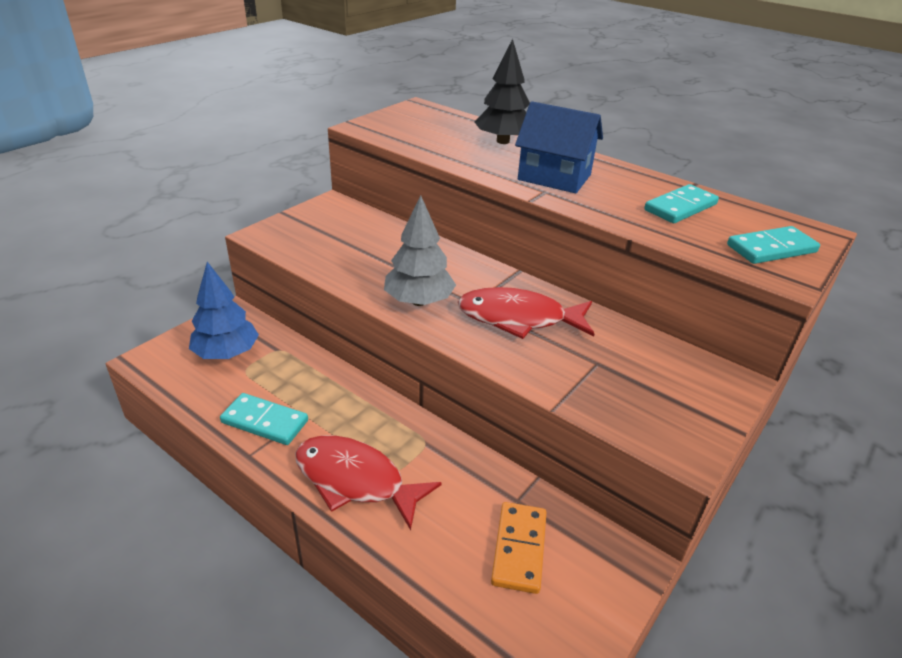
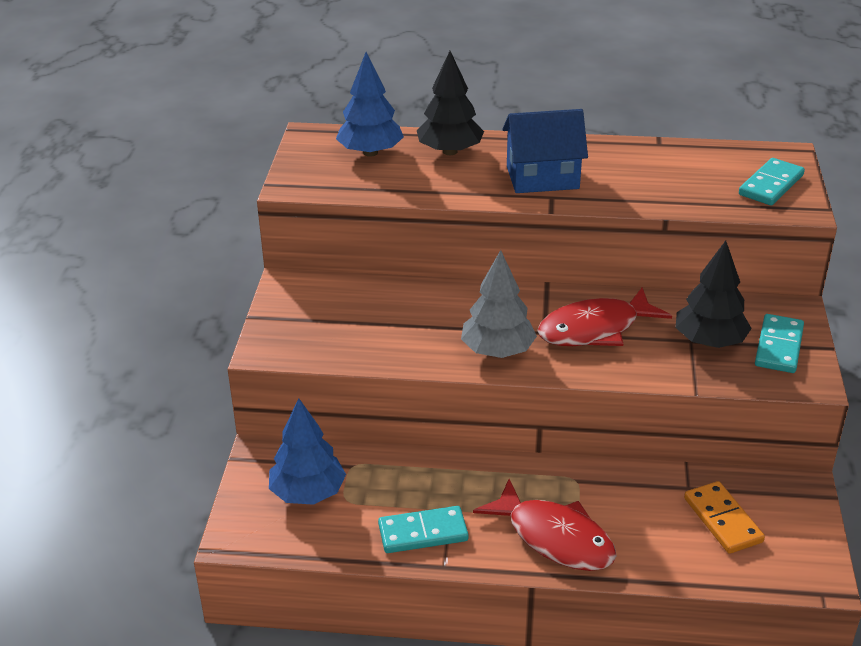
camera: 30 degrees left, 0 degrees up
(355, 480) = (554, 537): red fish -> red fish turned 135 degrees counterclockwise
(443, 125) = (370, 152): none -> blue tree
(614, 371) = (709, 341): none -> black tree
(680, 207) = (672, 169): turquoise domino -> turquoise domino (778, 346)

